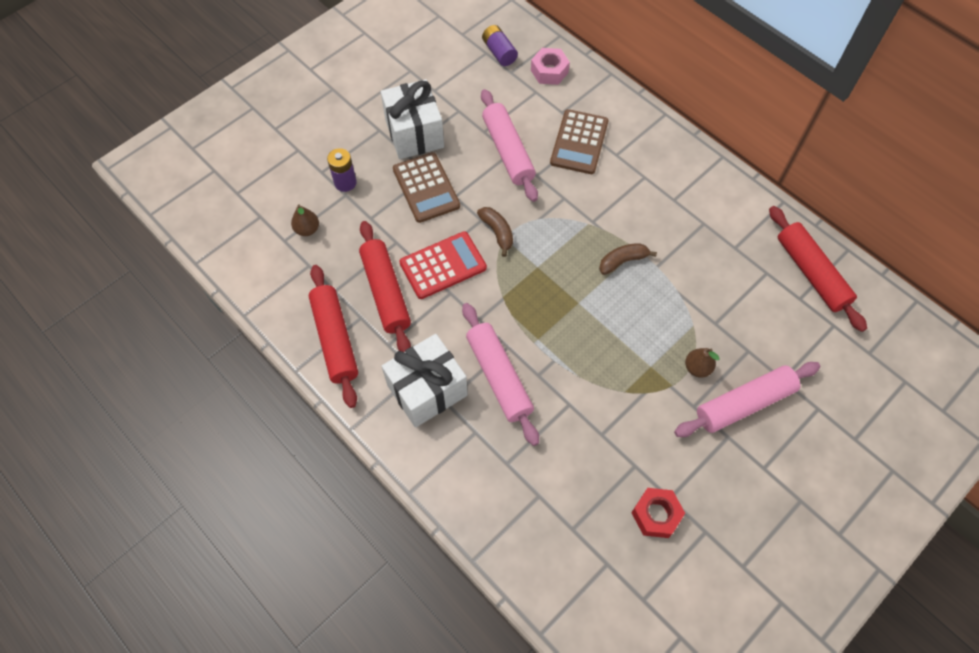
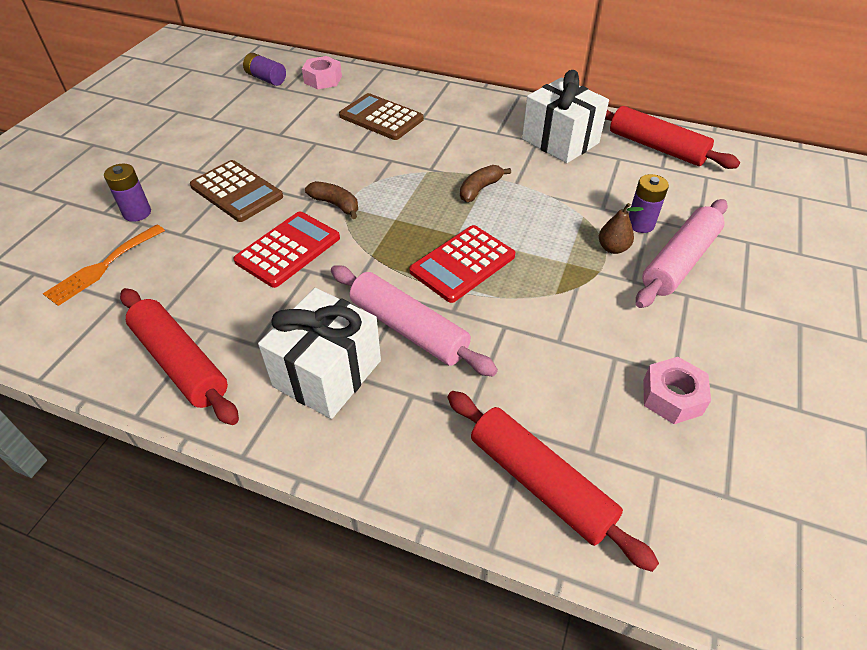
camera: 25 degrees left, 15 degrees down
(307, 229) = (103, 267): brown pear -> orange fork
(385, 292) = (229, 294): red rolling pin -> red rolling pin (540, 483)
(414, 134) = (203, 154): white gift -> white gift (560, 141)
(508, 151) = (312, 142): pink rolling pin -> none
(568, 334) = (462, 264): none -> red calculator
(579, 142) = (381, 118): brown calculator -> brown calculator turned 135 degrees clockwise
(656, 515) = (672, 397): red nut -> pink nut
(737, 353) = (640, 224): none -> purple battery

